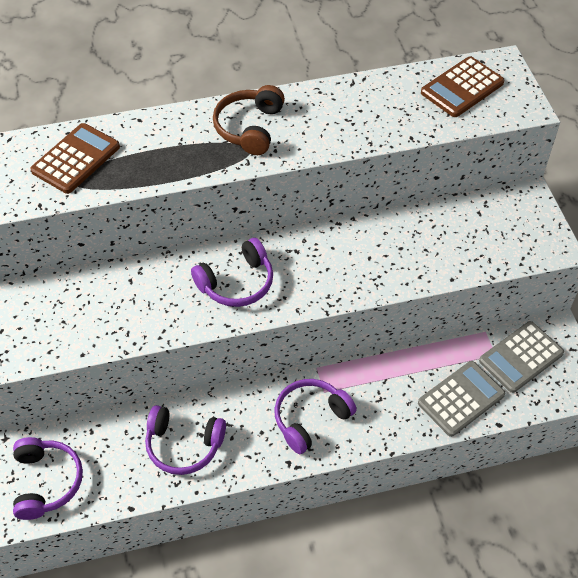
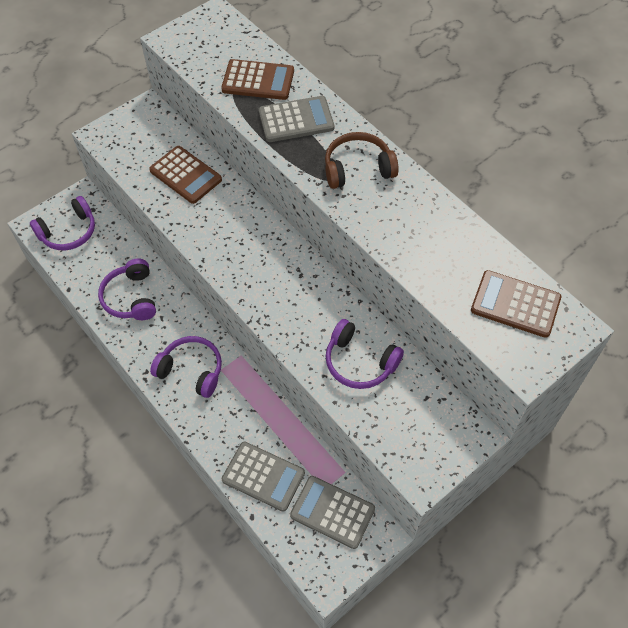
camera: 65 degrees right, 5 degrees up
(102, 301) = (185, 175): none -> brown calculator
(154, 149) = (296, 120): none -> grey calculator
(237, 283) = (246, 249): purple headphones -> purple headphones (359, 362)

